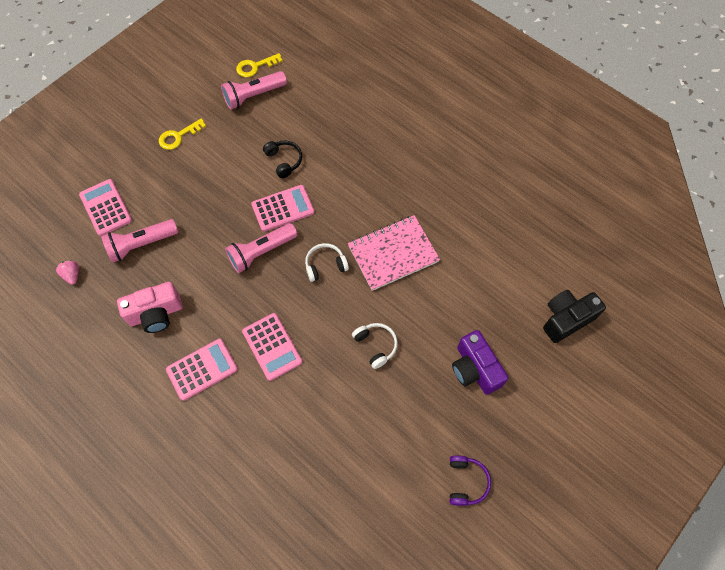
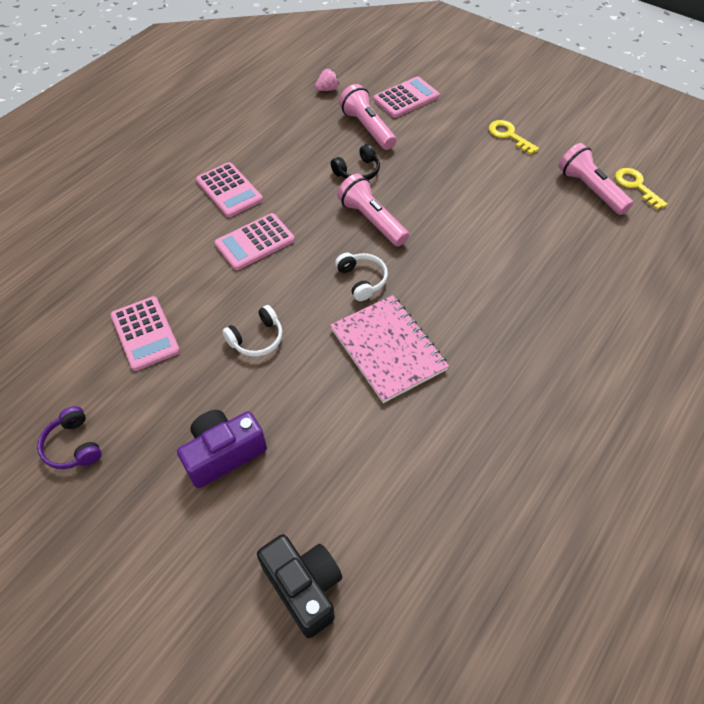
camera: 85 degrees right, 10 degrees down
(156, 314) = (290, 149): pink camera -> none
(283, 208) = (434, 233): pink calculator -> pink calculator (145, 333)
(284, 161) = (502, 227): black headphones -> black headphones (357, 171)
(466, 482) = (73, 446): purple headphones -> purple headphones turned 60 degrees clockwise

